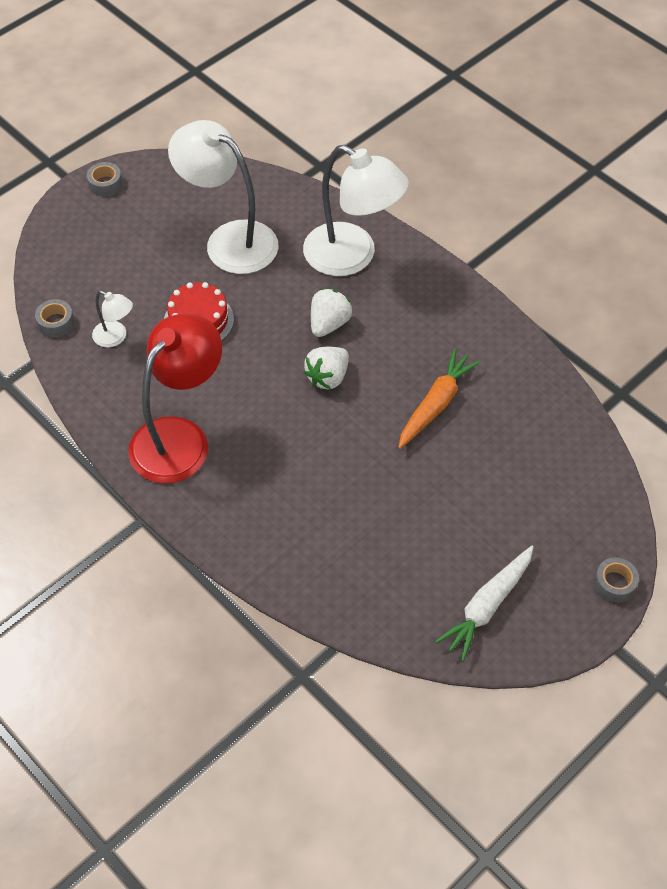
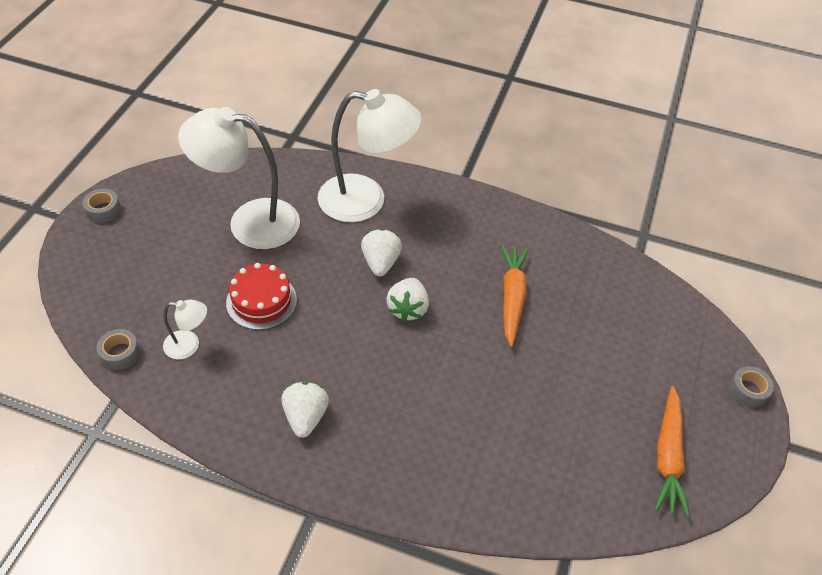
camera: 30 degrees left, 5 degrees down
(180, 437) = (305, 417): red lamp -> white strawberry
(487, 606) = (668, 456): white carrot -> orange carrot

